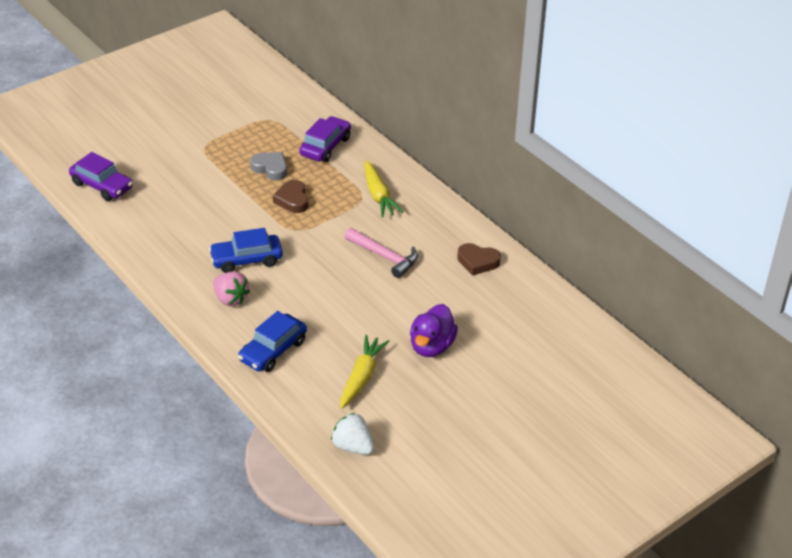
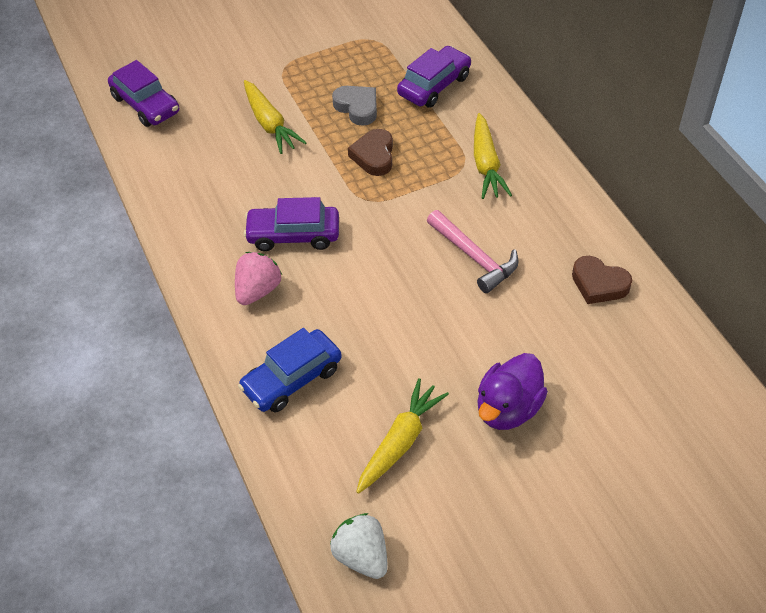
camera: 15 degrees right, 10 degrees up
(206, 188) = (270, 124): none -> yellow carrot
(230, 299) = (258, 290): pink strawberry -> pink strawberry turned 120 degrees counterclockwise
(246, 260) = (293, 235): blue car -> purple car

